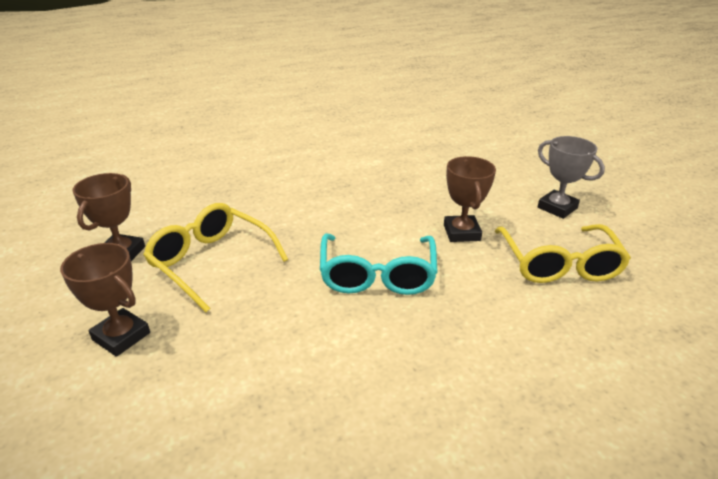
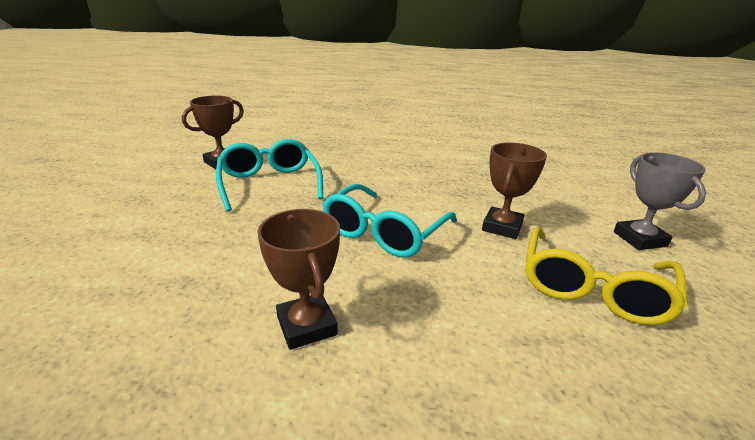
camera: 30 degrees right, 5 degrees down
(121, 336) = (161, 206): brown trophy -> brown trophy (306, 326)
(211, 261) = (269, 183): yellow glasses -> turquoise glasses

